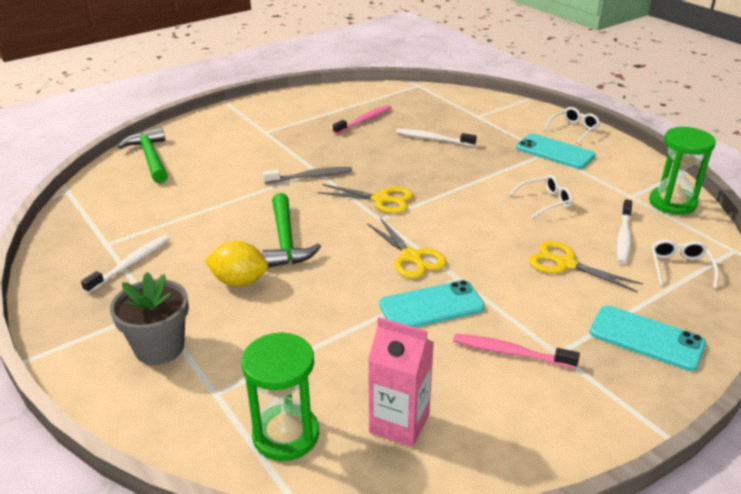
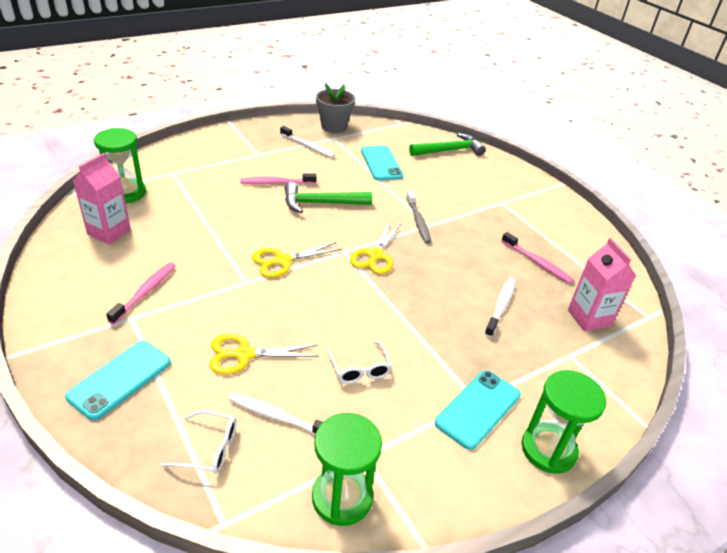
camera: 90 degrees right, 5 degrees up
(159, 348) = (220, 156): grey flower pot -> grey flower pot (334, 127)
(239, 281) = (276, 183): yellow lemon -> pink toothbrush
(430, 106) = (589, 318): none -> pink carton
(431, 306) = (216, 262): turquoise phone -> turquoise phone (381, 163)
(565, 264) = (244, 354): yellow scissors -> yellow scissors turned 135 degrees counterclockwise
(574, 129) = (548, 449): white glasses -> green hourglass

